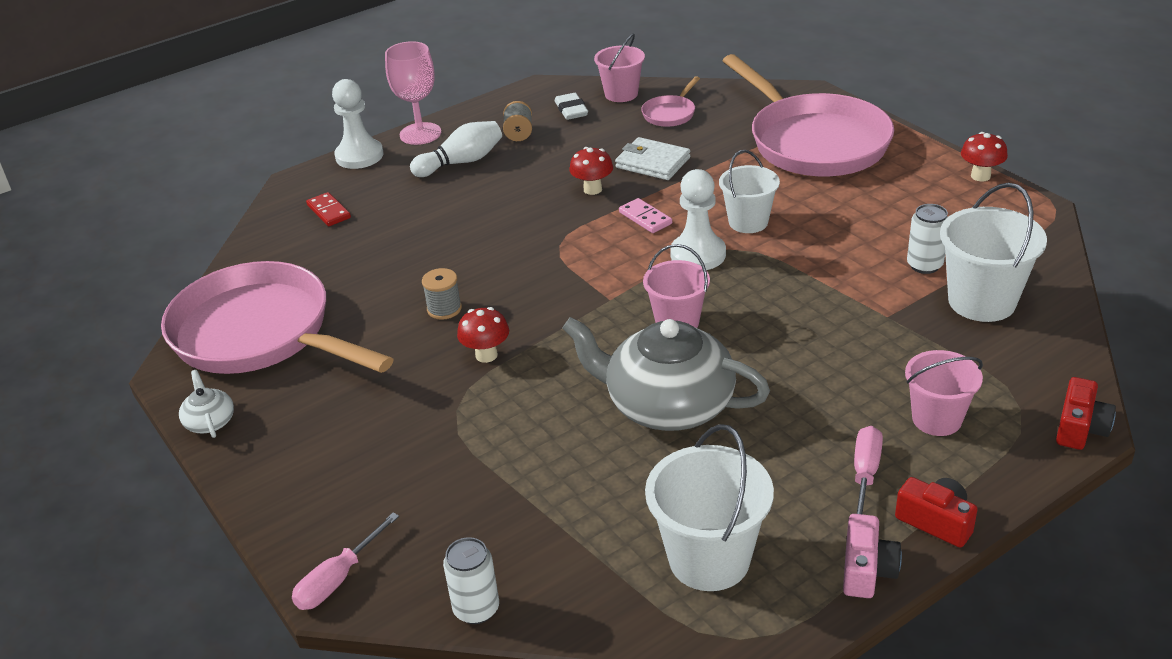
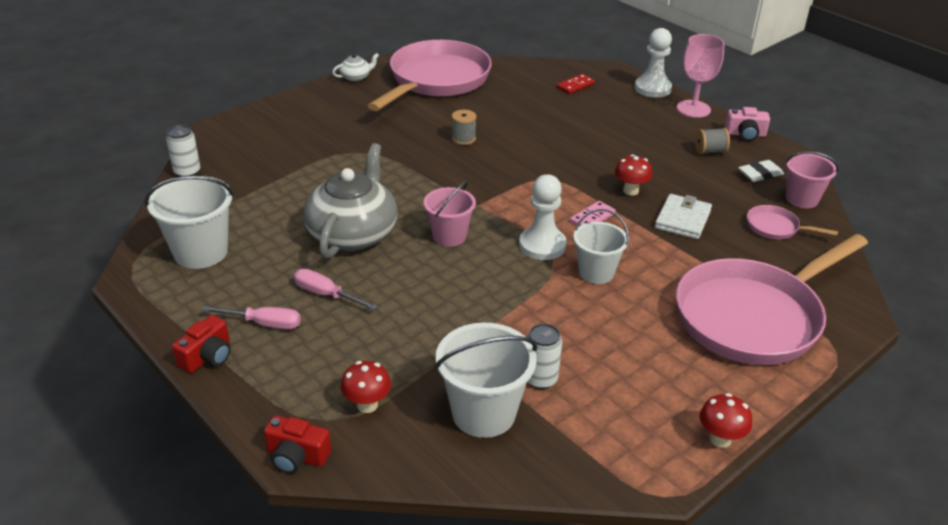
camera: 80 degrees right, 0 degrees up
(338, 579) = (222, 129): pink screwdriver -> pink screwdriver (326, 294)
(461, 162) = (656, 129): white bowling pin -> none
(486, 355) = (412, 158): red mushroom -> red mushroom (367, 405)
(866, 570) = (171, 319): pink camera -> pink camera (745, 134)
(936, 419) = (320, 367): pink bucket -> none

